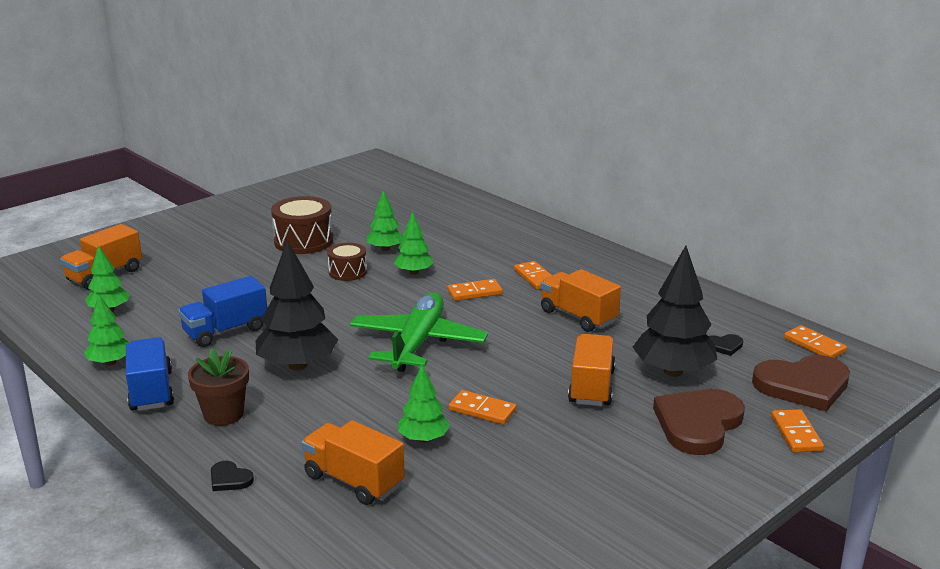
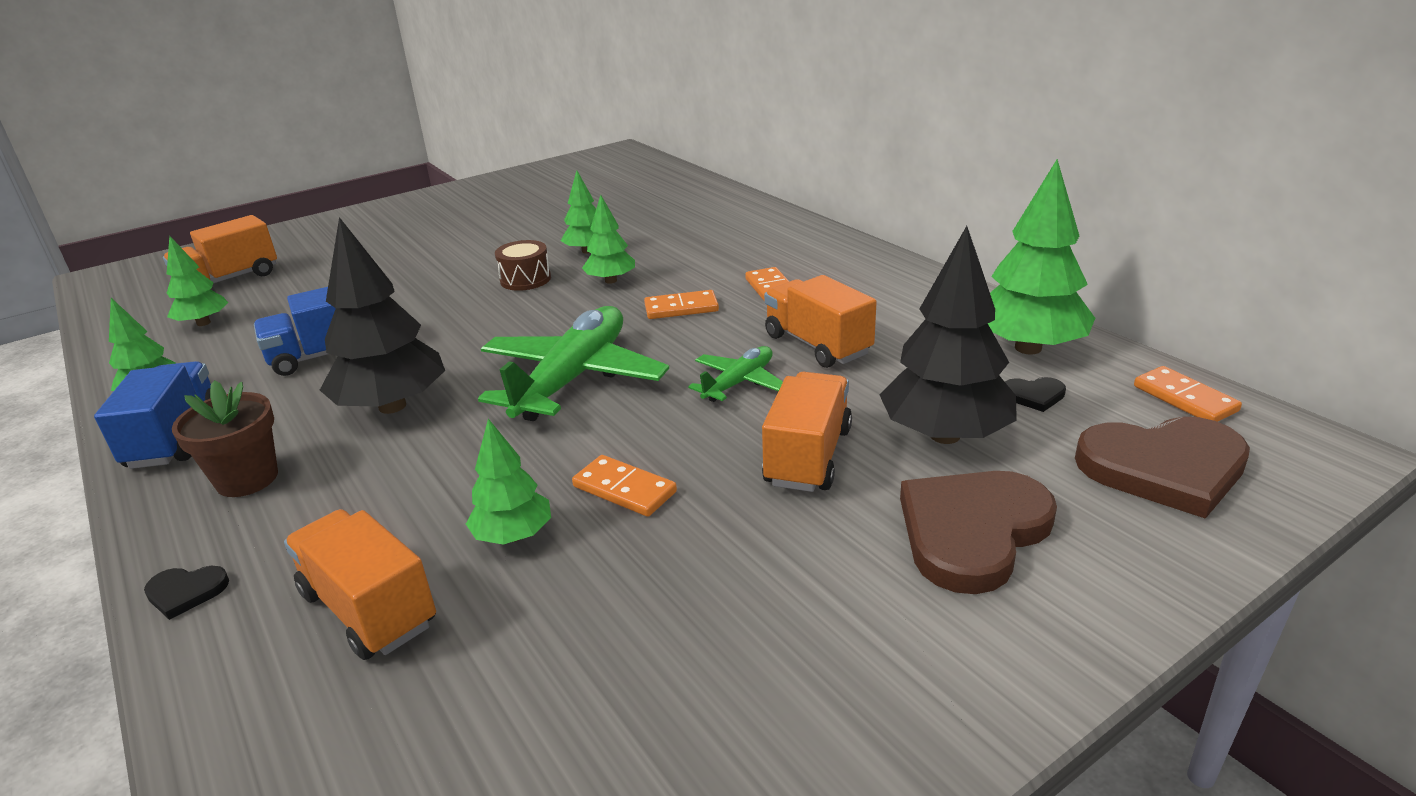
camera: 10 degrees right, 5 degrees up
(229, 479) = (186, 592): black heart -> black heart turned 45 degrees counterclockwise
(303, 241) = (490, 241): brown drum -> none
(533, 343) = (739, 382): none -> green plane
(716, 315) = (1028, 348): none -> green tree
(796, 433) = (1148, 560): orange domino -> none

